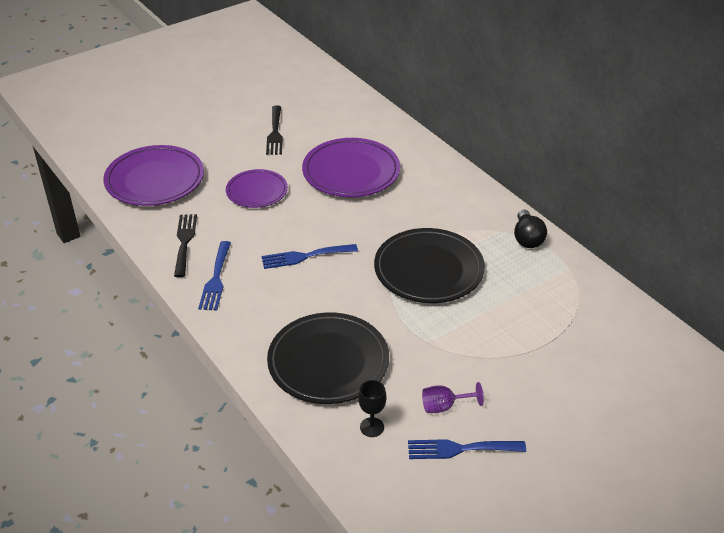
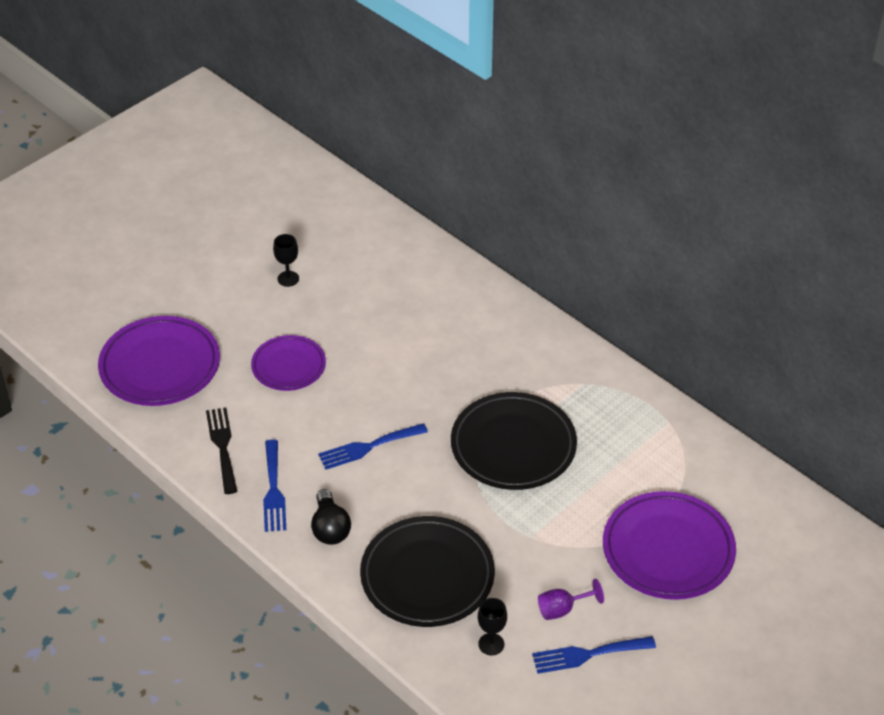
camera: 10 degrees left, 5 degrees up
(275, 133) = (288, 279): black fork -> black goblet
(351, 172) = (394, 324): purple plate -> purple plate (668, 550)
(527, 238) = (616, 389): black light bulb -> black light bulb (330, 528)

